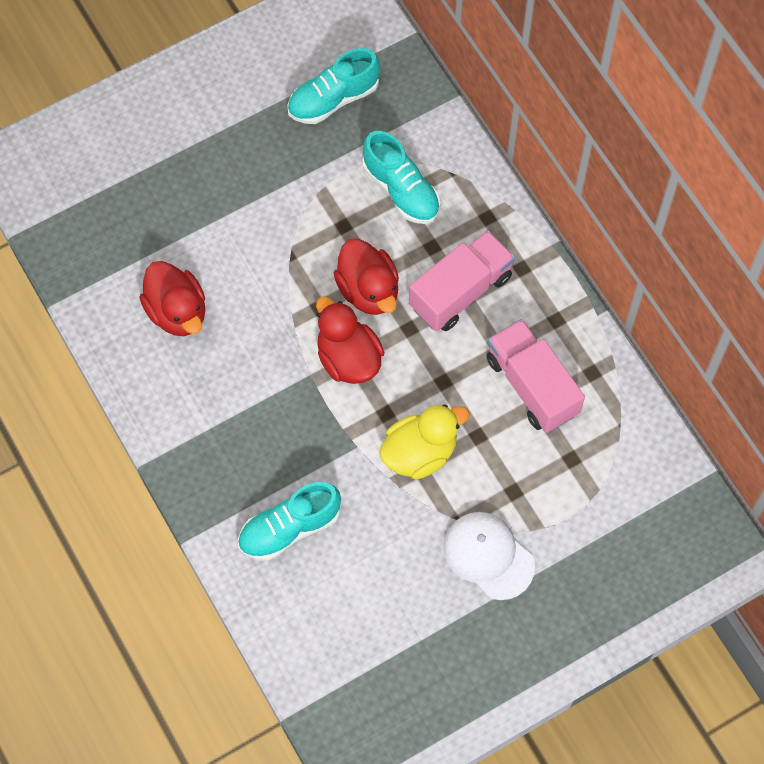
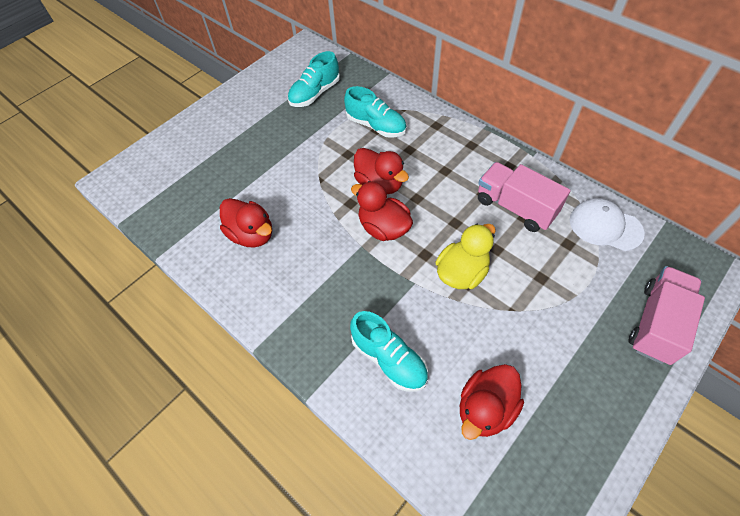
camera: 15 degrees left, 10 degrees down
(289, 528) = (389, 359): turquoise shoe -> turquoise shoe turned 90 degrees counterclockwise
(373, 617) = (485, 408): none -> red duck
(460, 291) = (440, 168): pink truck -> pink truck (656, 323)
(488, 556) = (548, 329): white cap -> white cap (605, 226)

